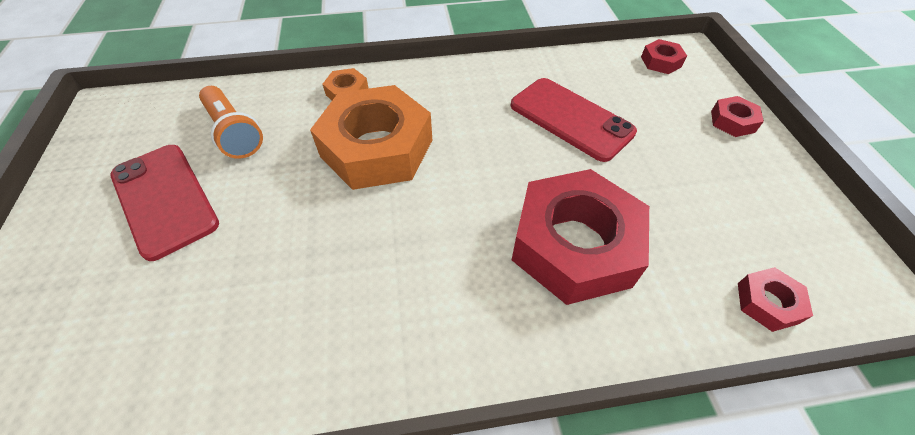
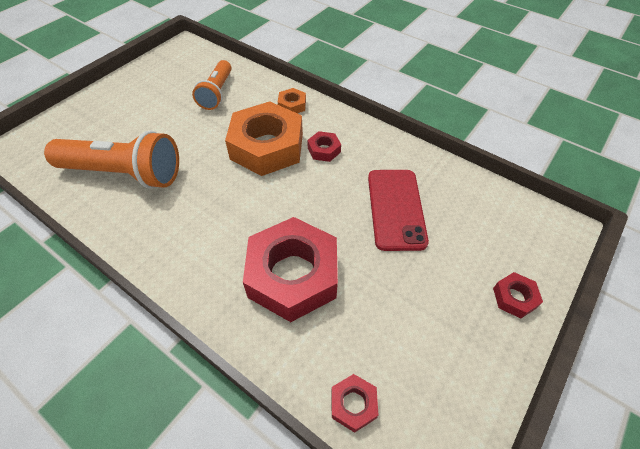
camera: 45 degrees right, 0 degrees up
(165, 199) = (156, 107): red phone -> none
(228, 307) = (124, 173): none -> orange flashlight
(661, 62) = (524, 219): red nut -> red nut (324, 150)

